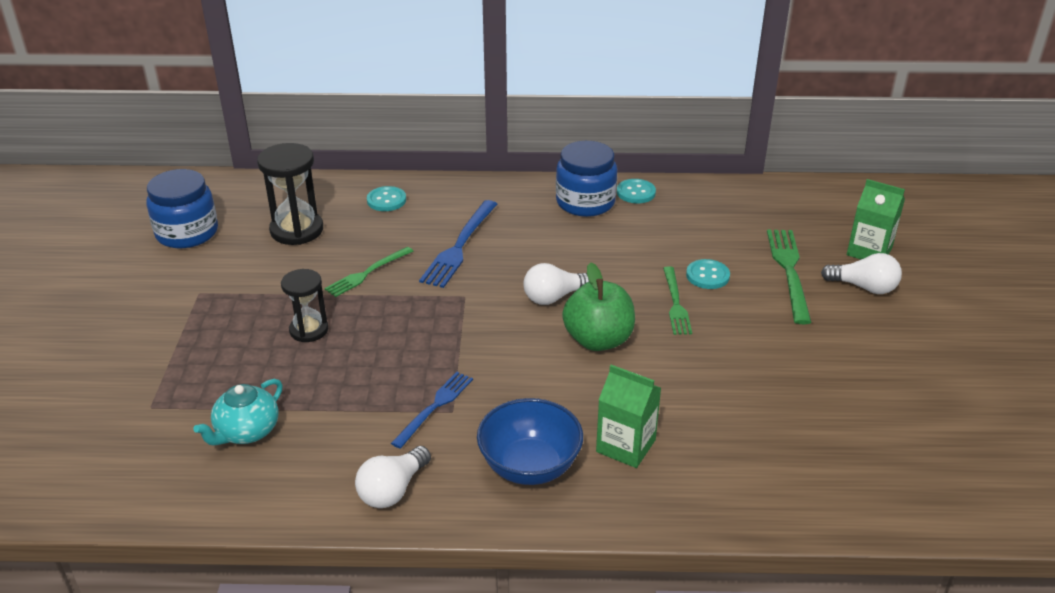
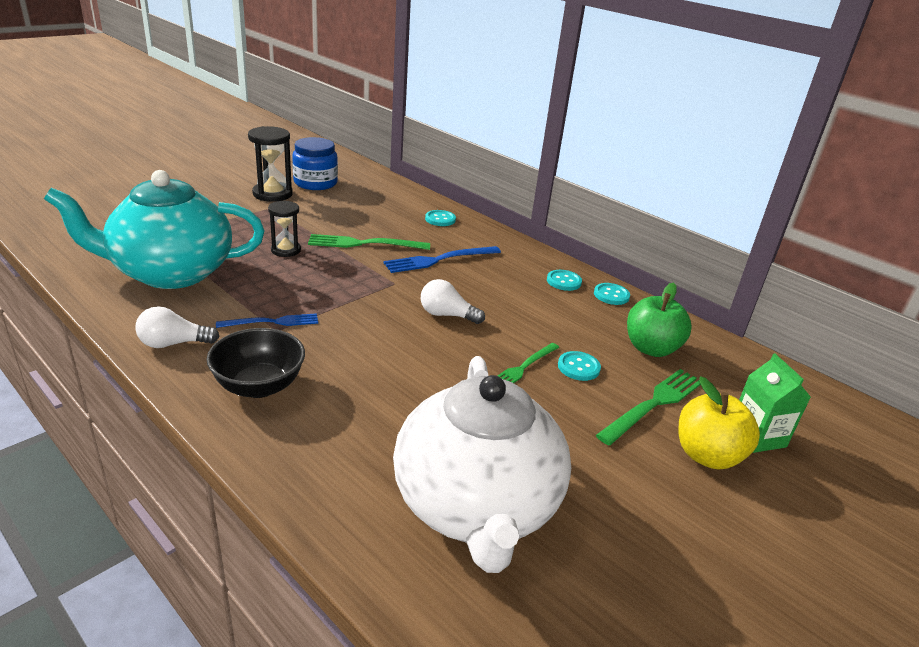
camera: 40 degrees right, 5 degrees down
(247, 431) = (171, 272): turquoise teapot -> turquoise teapot, size x2.41
(297, 230) = (367, 208): black hourglass -> black hourglass (272, 194)
(367, 273) = (364, 244): green fork -> green fork, size x1.52
(530, 466) = (259, 386): blue bowl -> black bowl
(585, 202) = (563, 281): blue jar -> turquoise button
(598, 340) = (430, 353): green apple -> green apple (651, 348)
(625, 446) = (333, 419): green carton -> none
(803, 428) = (476, 505): none -> white teapot
(864, 287) = (707, 455): white light bulb -> yellow apple

